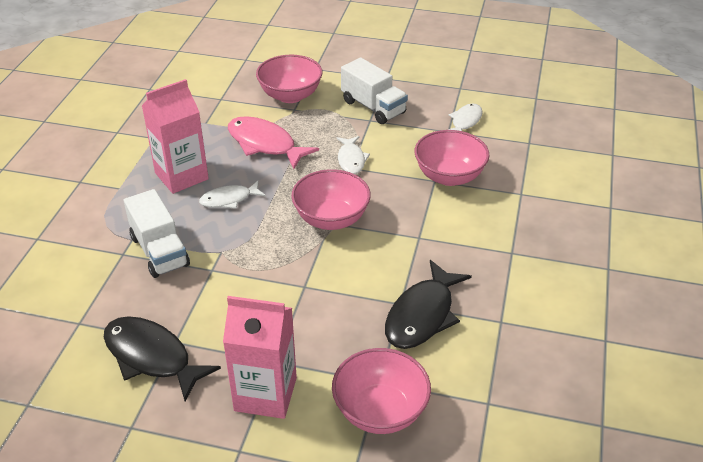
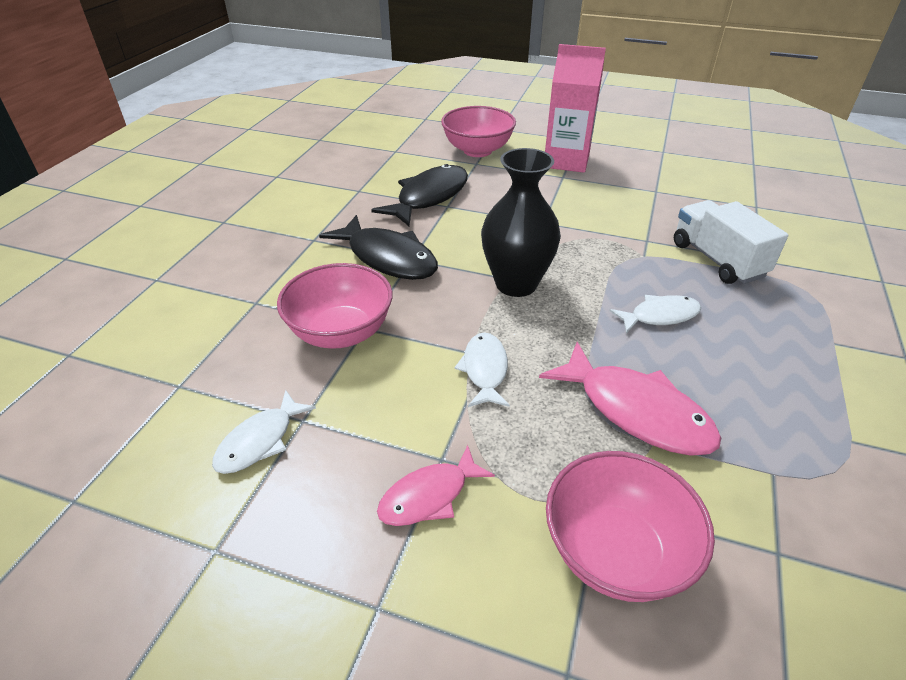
camera: 175 degrees left, 0 degrees up
(151, 357) = (671, 183): black fish -> black fish (388, 258)
(181, 176) = (750, 356): pink carton -> none
(331, 219) = (516, 284): pink bowl -> black vase
(373, 107) = (429, 496): white truck -> pink fish

